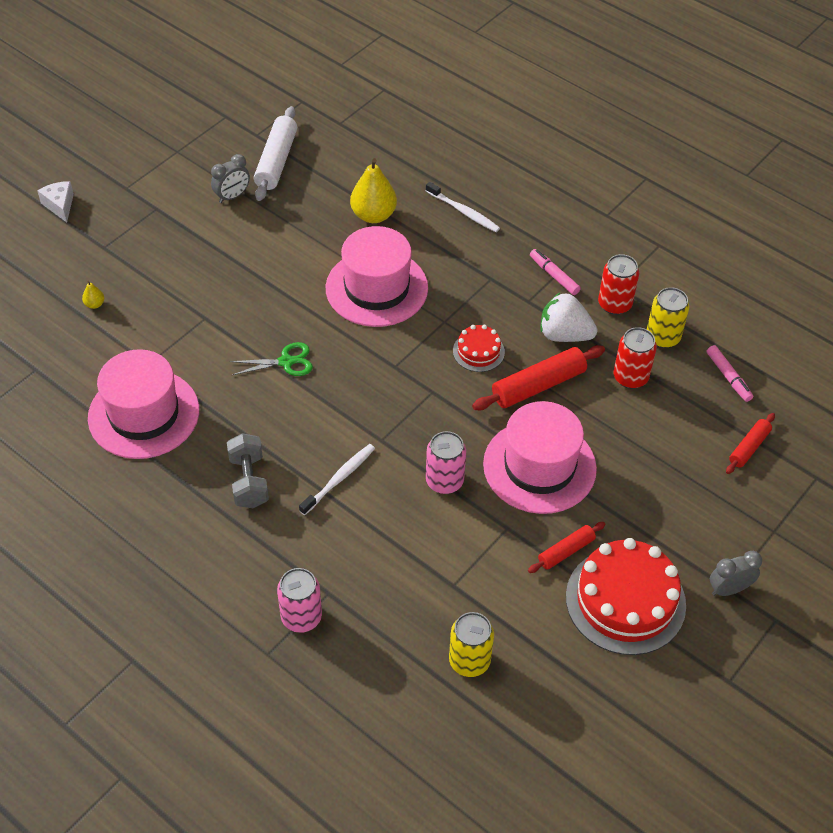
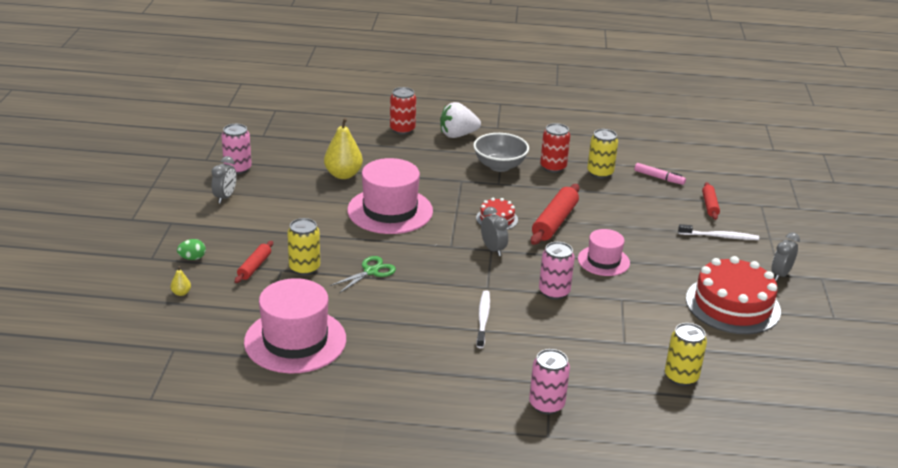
camera: 35 degrees left, 20 degrees down
(60, 205) = (84, 246): white cheese -> none
(138, 264) = (192, 258): none -> green egg
(228, 326) = (304, 268): none -> yellow can
(249, 481) = (420, 346): grey dumbbell -> none
(276, 161) = (238, 168): white rolling pin -> pink can
(435, 392) = (493, 249): none -> grey clock
(463, 212) = (404, 154): white toothbrush -> white toothbrush (720, 236)
(539, 466) = (603, 261): pink hat -> pink hat, size x0.58
(554, 275) = (499, 166): pink marker -> grey bowl
(564, 335) = (540, 192): white strawberry -> white strawberry (457, 135)
(566, 551) = (670, 296): red rolling pin -> red rolling pin (254, 267)
(630, 377) = (604, 198): red can -> red can (402, 129)

